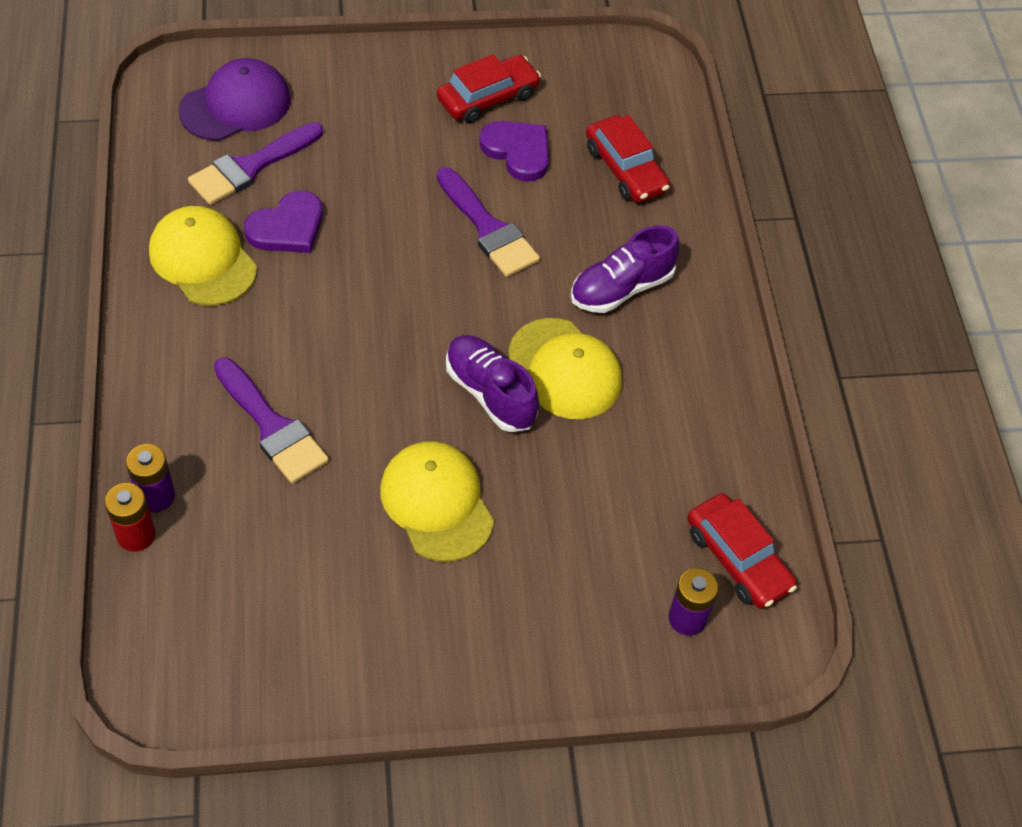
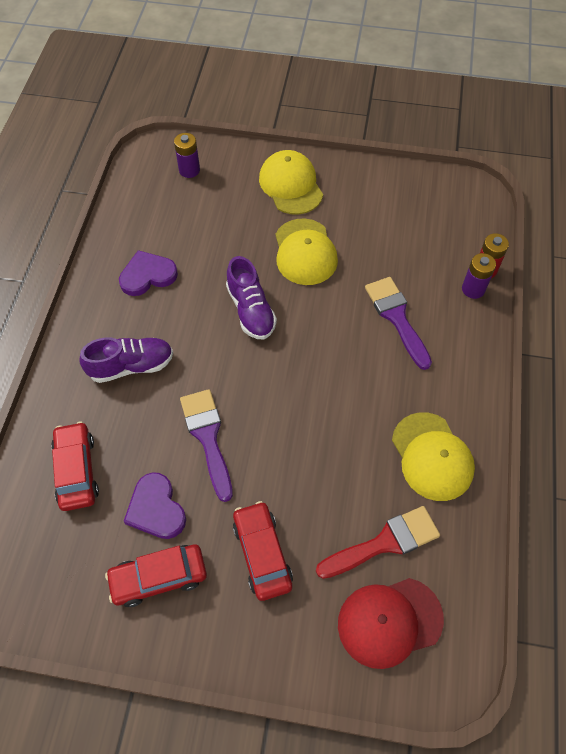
camera: 160 degrees left, 5 degrees up
(236, 105) = (389, 622): purple cap -> red cap
(251, 166) = (384, 543): purple brush -> red brush
(287, 227) = (363, 472): purple heart -> purple heart (147, 275)
(565, 369) = (196, 316): yellow cap -> yellow cap (291, 185)
(738, 559) = (147, 191): red car -> red car (262, 554)

